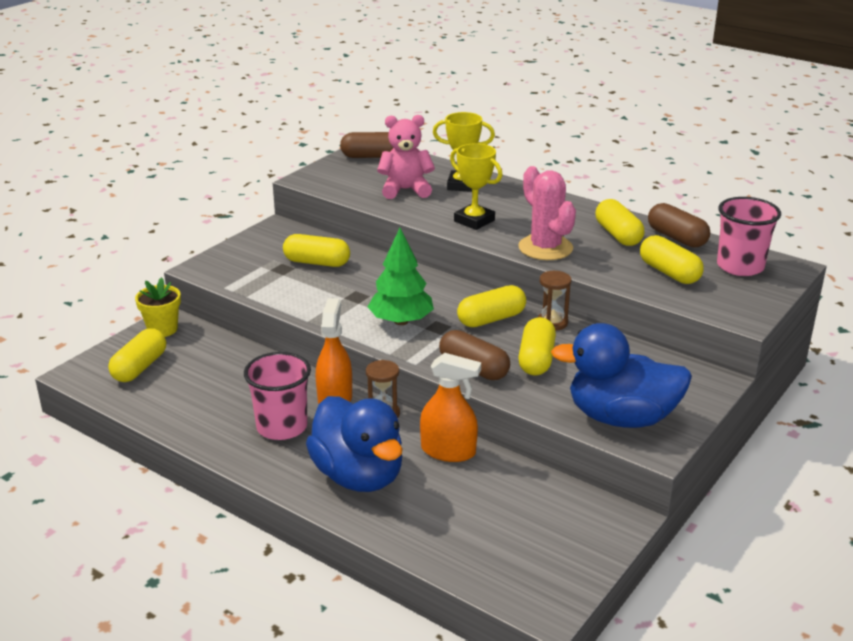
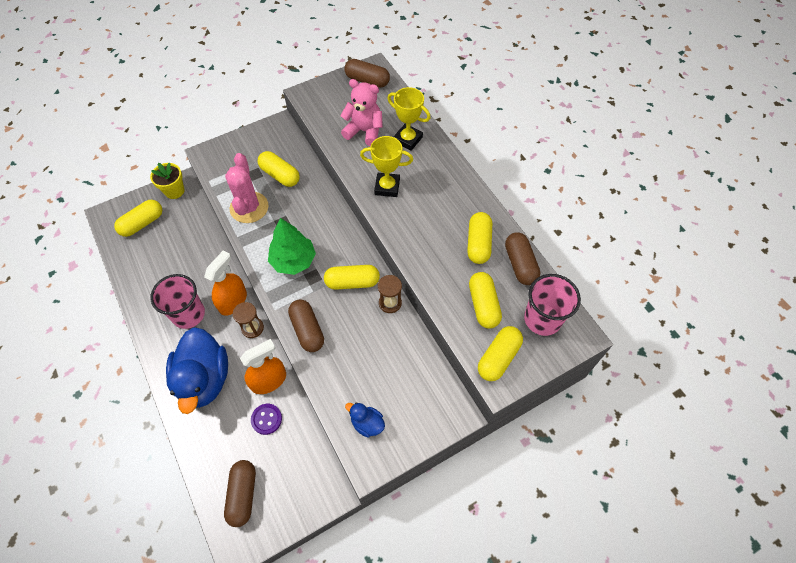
camera: 25 degrees right, 30 degrees up
(448, 451) = (269, 380): orange spray bottle -> orange spray bottle turned 75 degrees counterclockwise
(474, 221) = (387, 187): yellow trophy -> yellow trophy turned 60 degrees counterclockwise
(477, 484) = (266, 419): none -> purple button
(510, 559) = (243, 494): none -> brown capsule
(536, 359) = (353, 338): yellow capsule -> yellow capsule (498, 358)
(545, 248) = (415, 239): pink cactus -> pink cactus (249, 207)
(621, 418) = (367, 423): blue duck -> blue duck, size x0.45

